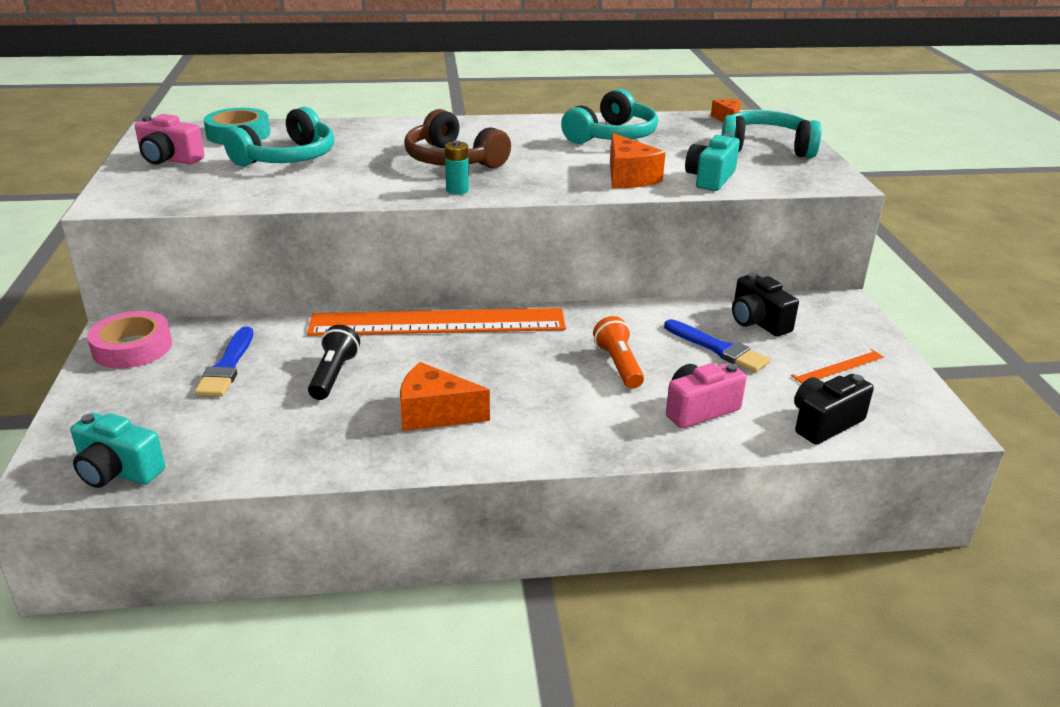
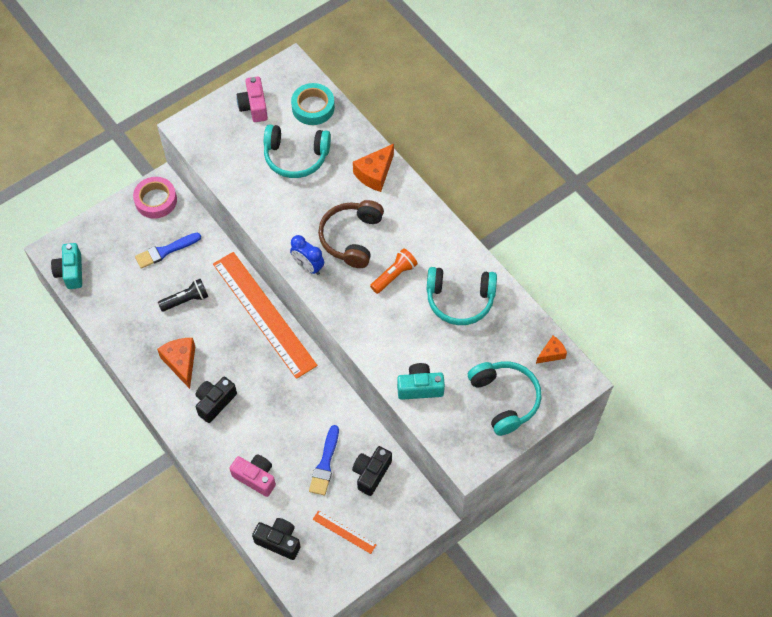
camera: 60 degrees right, 30 degrees up
(457, 190) = (308, 267): turquoise battery -> blue clock
(537, 405) = (215, 402): none -> black camera
(618, 365) = (275, 422): orange flashlight -> orange flashlight (394, 275)
(629, 177) = (390, 343): orange cheese -> orange cheese (375, 174)

